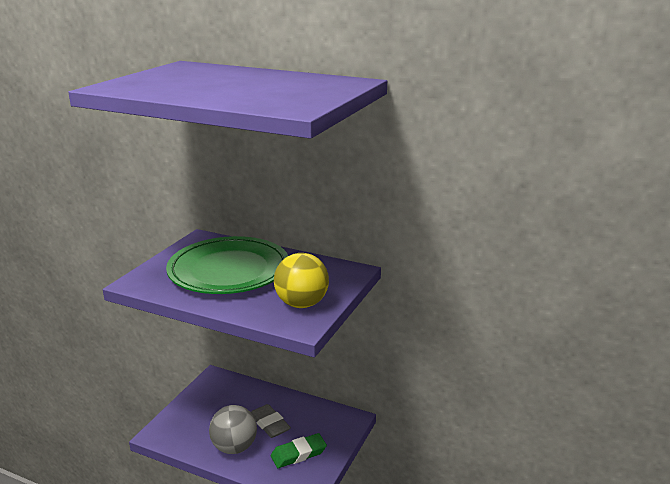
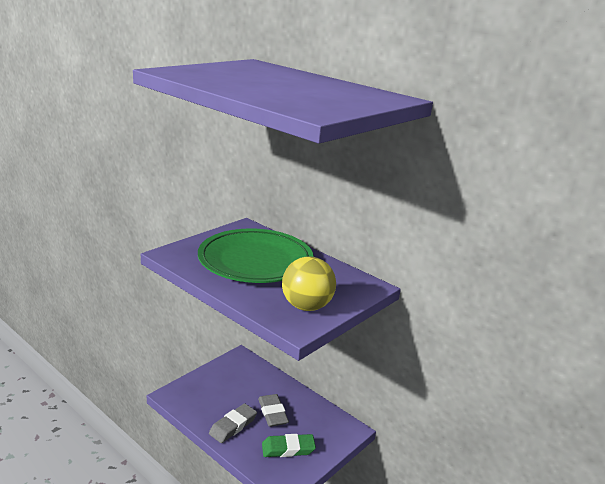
camera: 15 degrees right, 0 degrees up
(234, 447) = (233, 426): grey ball -> grey eraser

